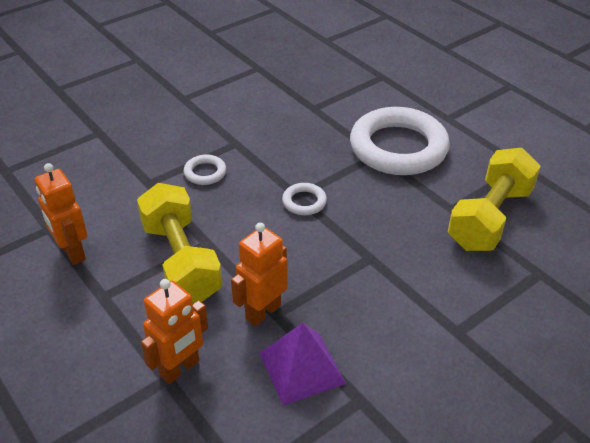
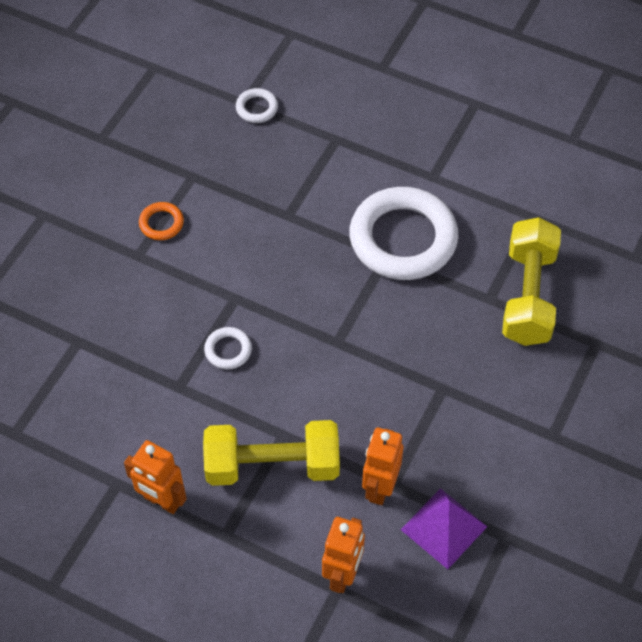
camera: 25 degrees left, 15 degrees up
(181, 261) = (272, 465): yellow dumbbell -> yellow dumbbell turned 45 degrees counterclockwise
(215, 86) = (161, 223): none -> orange ring
(304, 202) = (348, 347): white ring -> white ring (257, 108)

